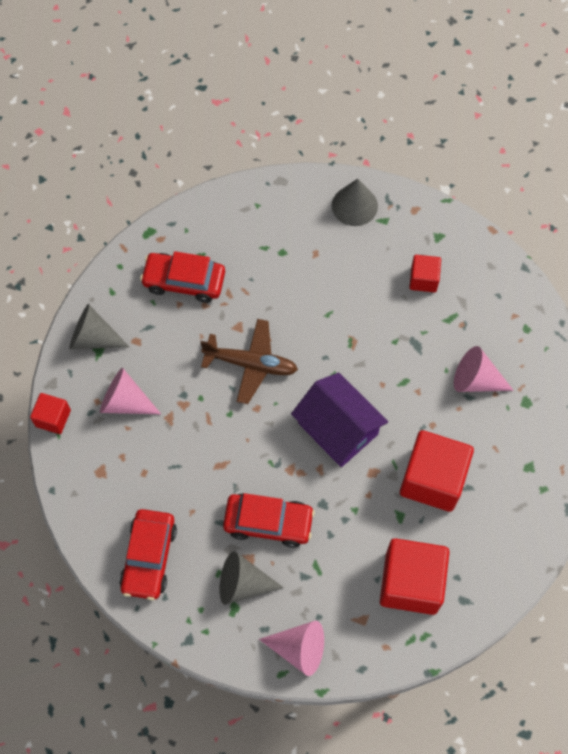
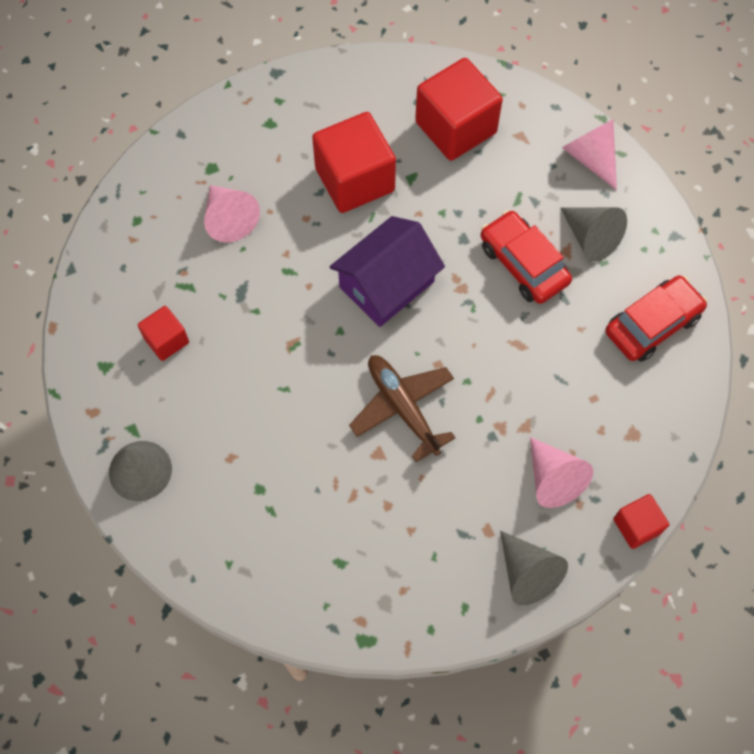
camera: 135 degrees left, 0 degrees up
(184, 281) = (383, 549): red car -> none
(338, 428) = (386, 284): purple house -> purple house turned 45 degrees clockwise

